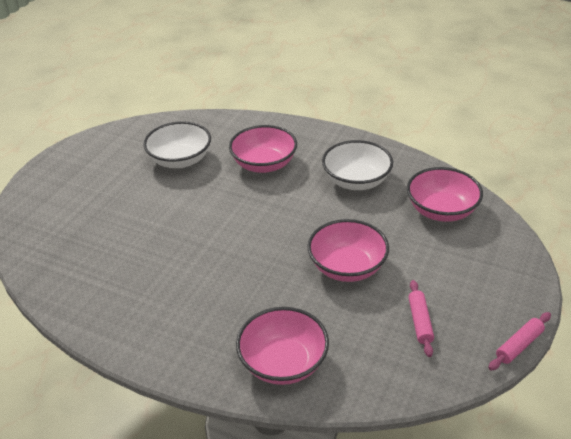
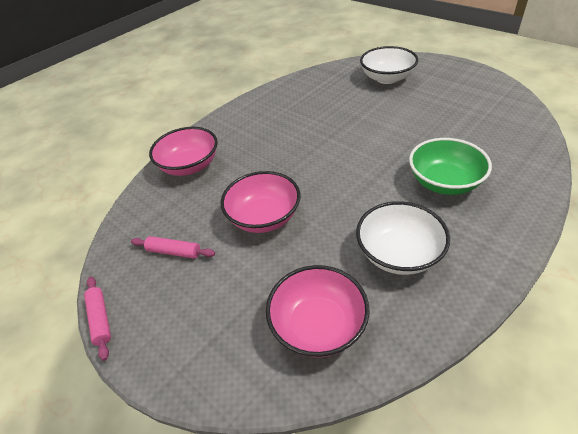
camera: 110 degrees right, 5 degrees up
(180, 160) = (458, 128): white bowl -> white bowl (387, 78)
(264, 164) = (444, 182): pink bowl -> green bowl

